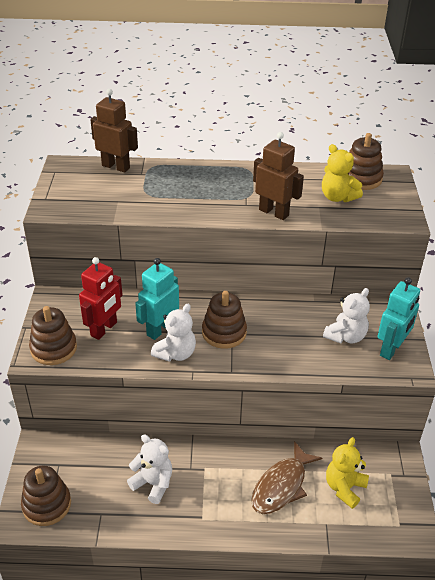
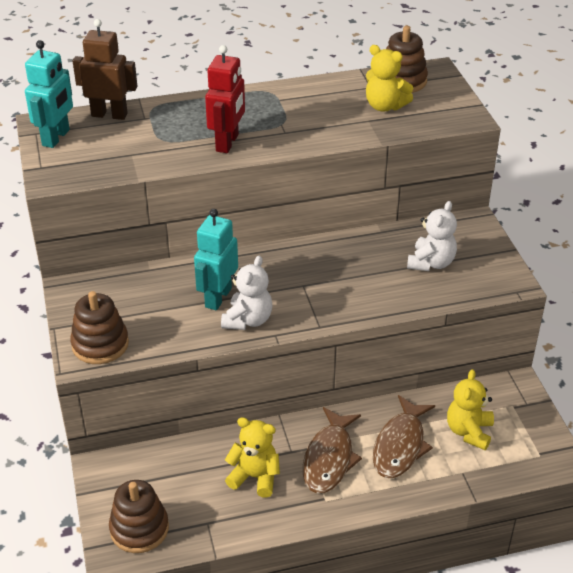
camera: 15 degrees left, 0 degrees up
(104, 329) = (151, 311): red robot -> red robot (227, 143)
(153, 483) = (255, 477): white teddy bear -> yellow teddy bear
(219, 482) = (329, 458): none -> brown fish
(224, 332) = (293, 286): brown stacking toy -> none
(274, 212) = (320, 135): brown robot -> none
(391, 349) = (485, 266): turquoise robot -> turquoise robot (56, 138)

